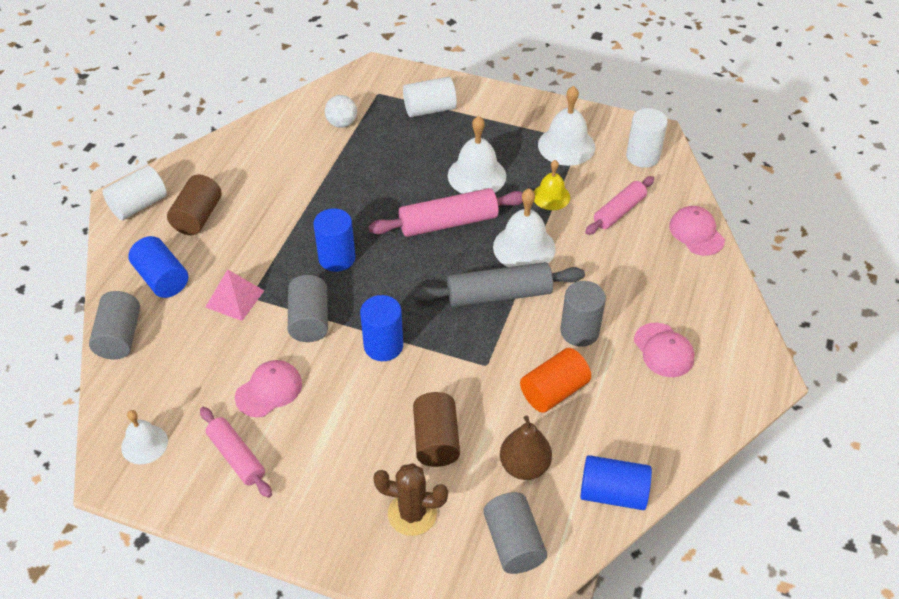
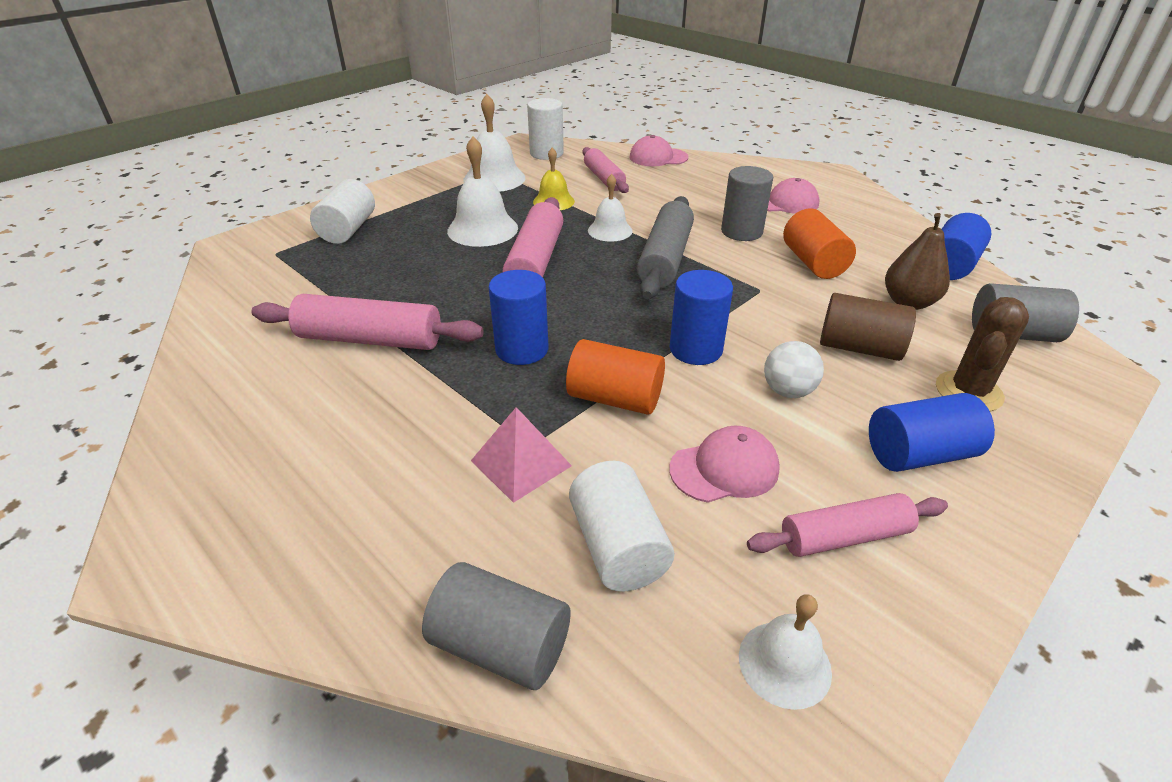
camera: 65 degrees left, 10 degrees down
(138, 205) = (194, 537): white cylinder -> white cylinder (618, 547)
(162, 279) = (406, 544): blue cylinder -> blue cylinder (919, 454)
(197, 217) = (308, 465): brown cylinder -> none
(269, 390) = (724, 469): pink cap -> pink cap turned 90 degrees clockwise
(309, 320) = (615, 398): grey cylinder -> orange cylinder
(310, 186) = (370, 339): none -> pink rolling pin
(342, 123) = (289, 289): white ball -> white ball (788, 391)
(524, 247) = (610, 230): white bell -> white bell, size x0.63

